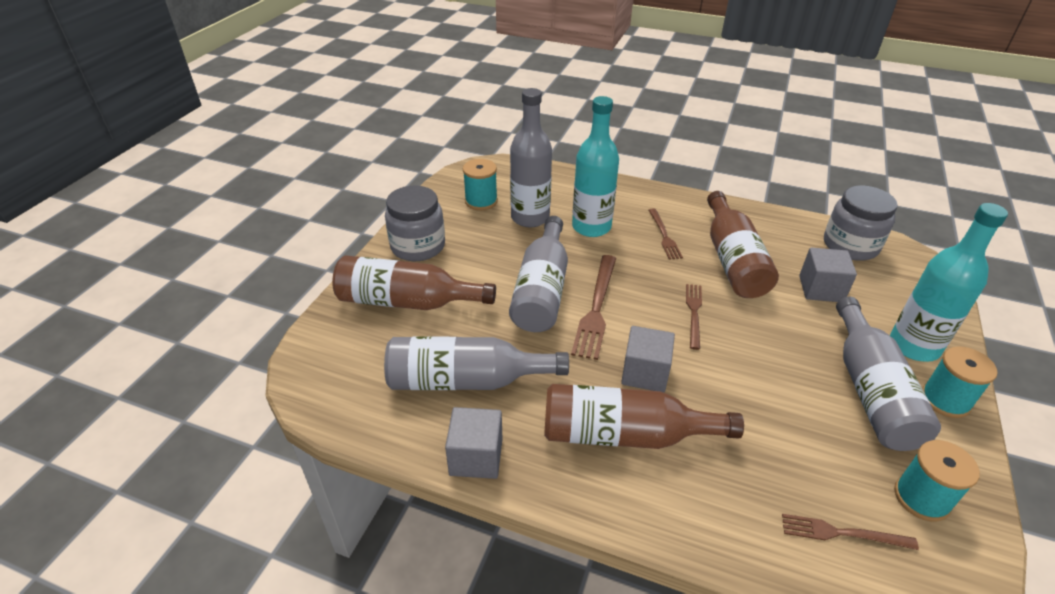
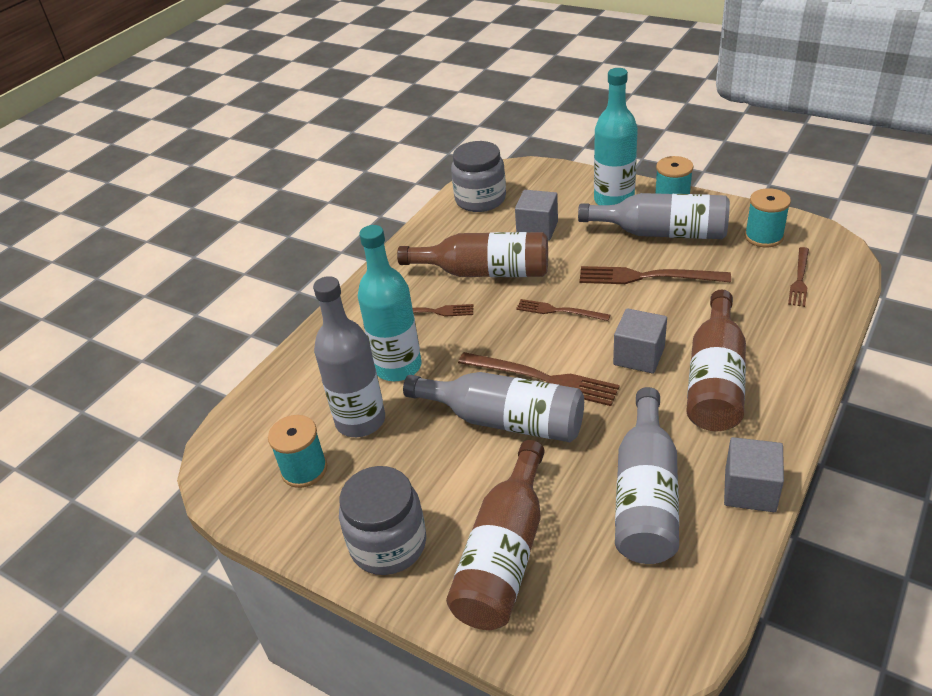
camera: 75 degrees left, 0 degrees up
(778, 378) = (647, 277): none -> brown fork

